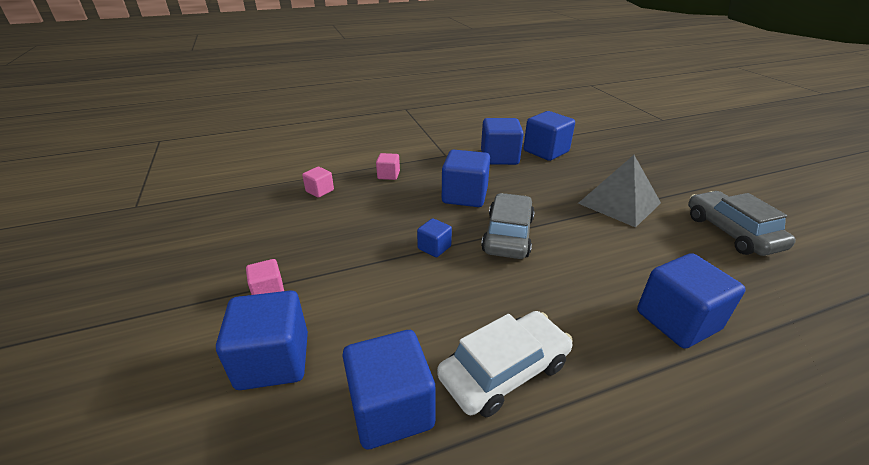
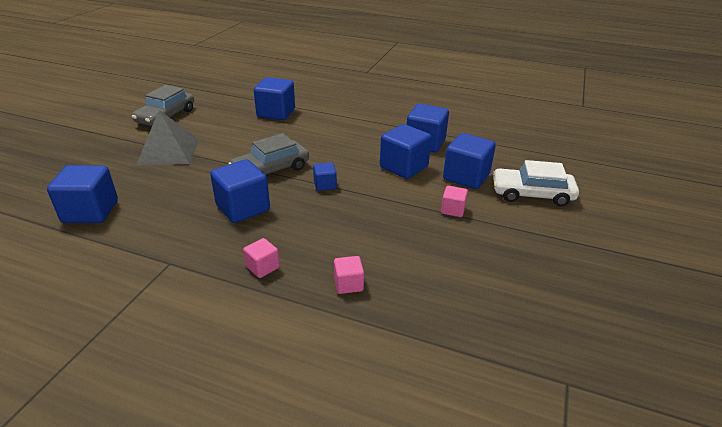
camera: 140 degrees left, 0 degrees up
(499, 157) = (137, 229): blue cube -> blue cube (403, 167)
(504, 371) = (368, 132): white car -> white car (531, 194)

